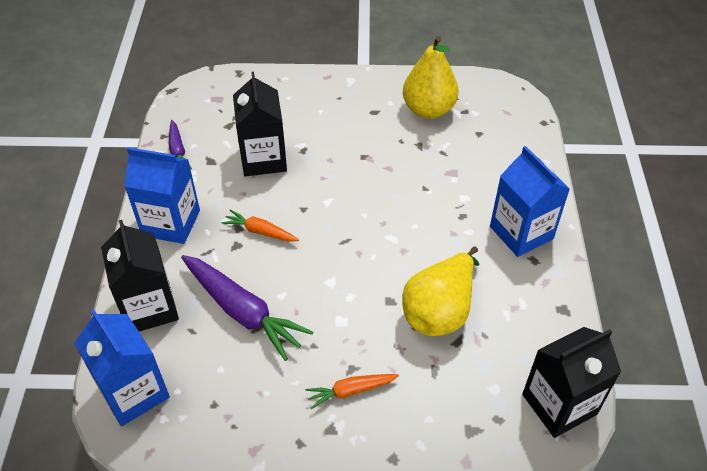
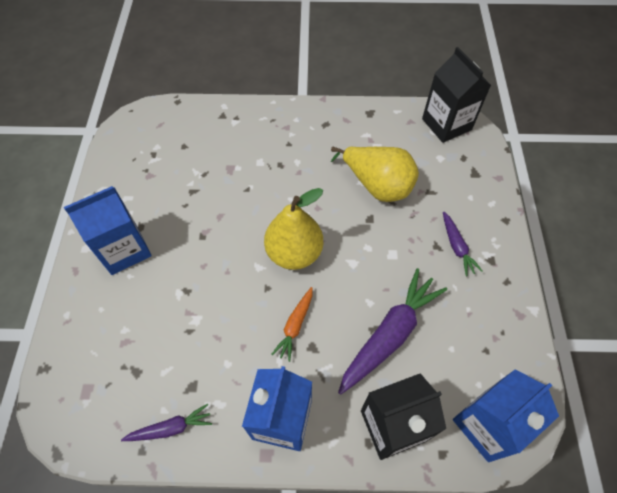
camera: 90 degrees left, 10 degrees up
(263, 159) = (195, 329): black carton -> none
(350, 391) = (457, 247): orange carrot -> purple carrot
(428, 110) = (146, 181): yellow pear -> yellow pear (294, 253)
(521, 232) = (299, 128): blue carton -> blue carton (124, 249)

